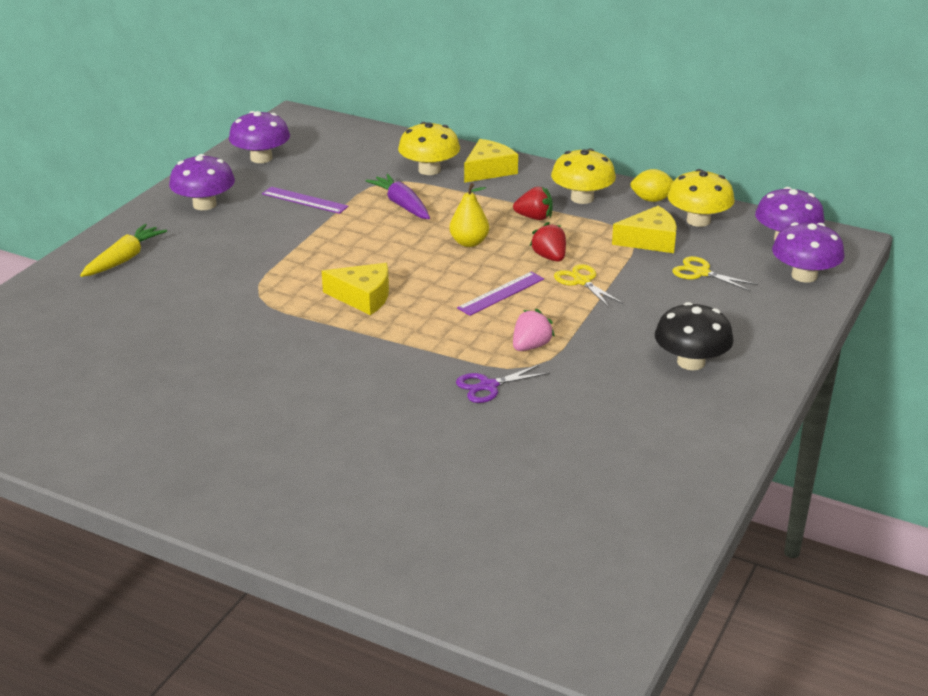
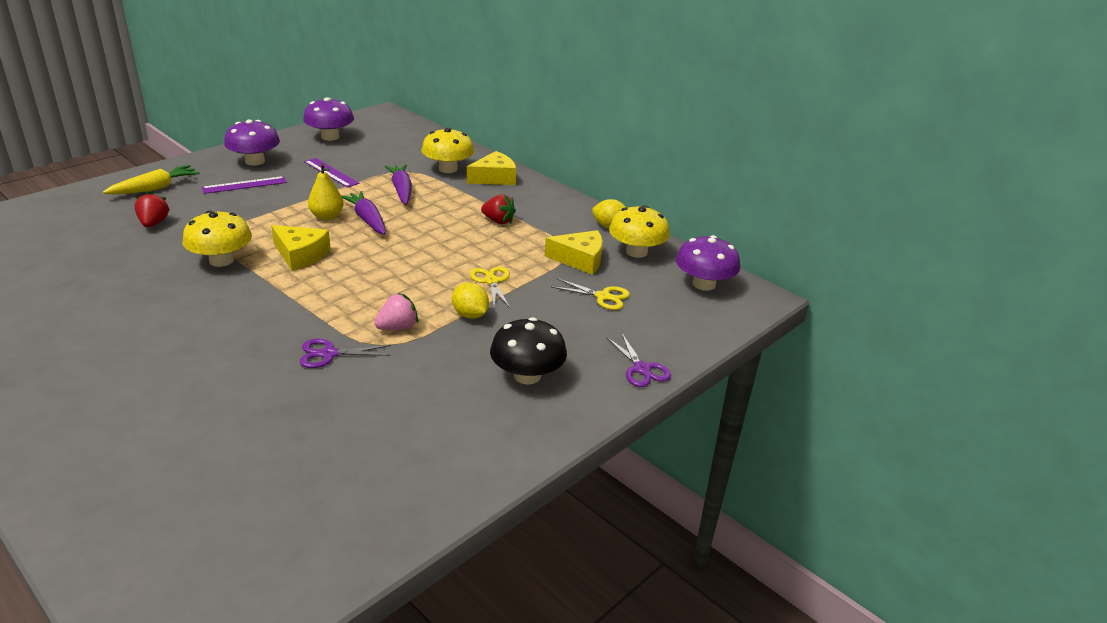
camera: 15 degrees right, 0 degrees up
(396, 245) = (367, 219): none -> purple carrot
(469, 242) = (427, 230): yellow pear -> yellow pear (327, 216)
(501, 293) = (414, 276): purple ruler -> purple ruler (244, 185)
(549, 257) = (482, 255): red strawberry -> red strawberry (153, 223)
(582, 198) = (551, 214): yellow mushroom -> yellow mushroom (221, 260)
(590, 319) = (470, 315): none -> yellow lemon
(701, 273) = (603, 296): yellow scissors -> yellow scissors turned 150 degrees clockwise
(788, 332) = (641, 369): none -> purple scissors
(804, 276) = (696, 320): purple mushroom -> none

